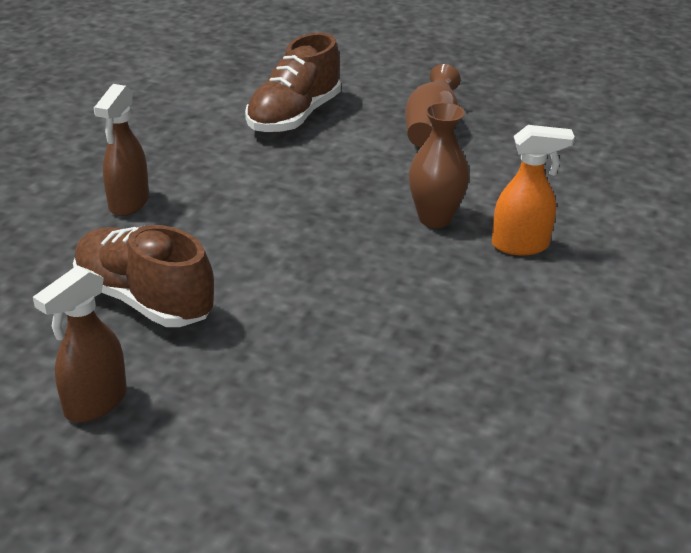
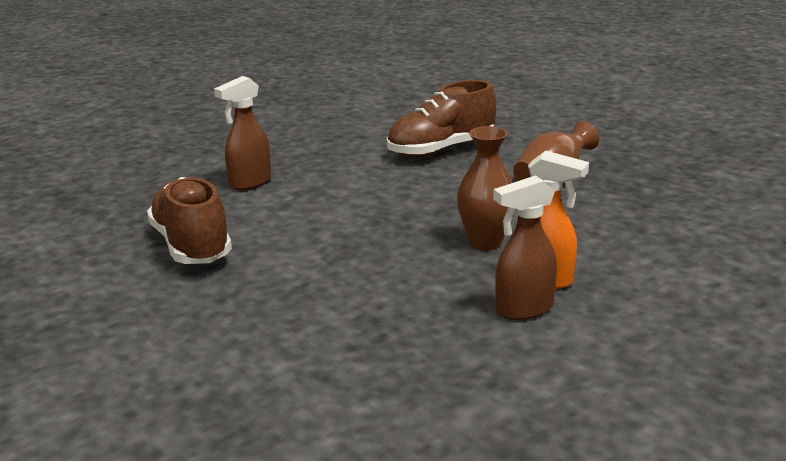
camera: 30 degrees right, 10 degrees down
(95, 403) = (85, 301): brown spray bottle -> brown spray bottle (523, 309)

